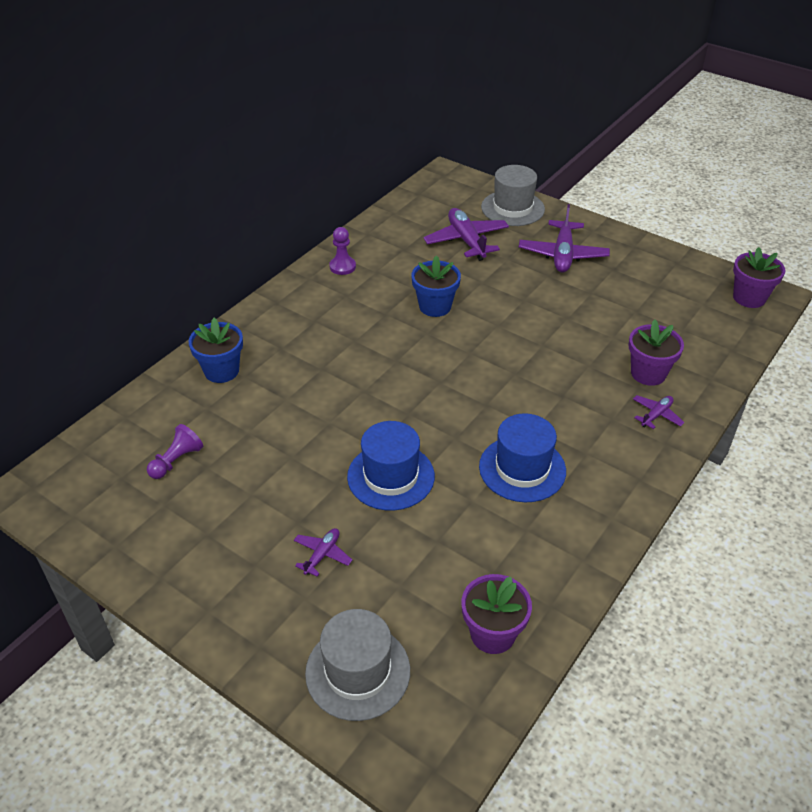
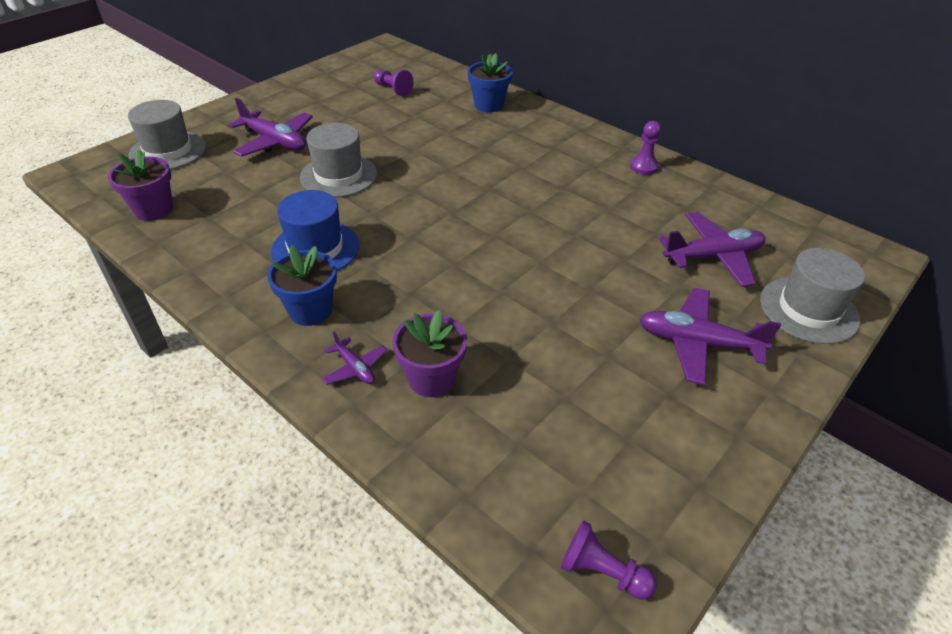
camera: 95 degrees right, 0 degrees up
(322, 555) = (274, 142): purple plane -> purple plane, size x1.94
(391, 476) = (338, 175): blue hat -> grey hat
(435, 306) = (575, 220): blue flower pot -> blue flower pot (310, 310)
(749, 298) = (602, 572): purple flower pot -> purple pawn

